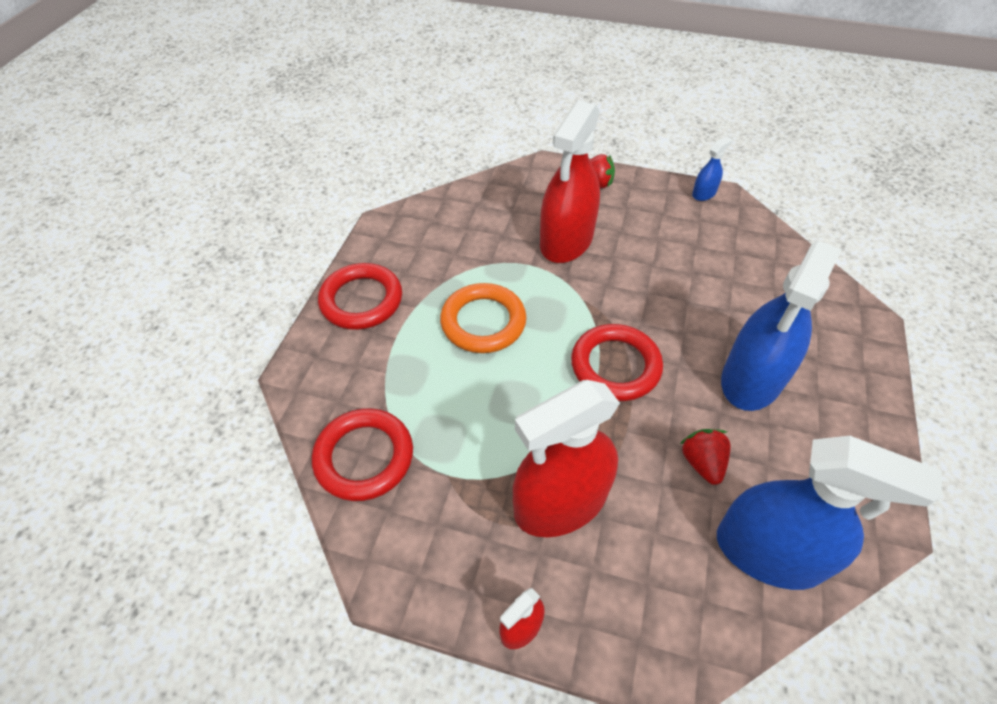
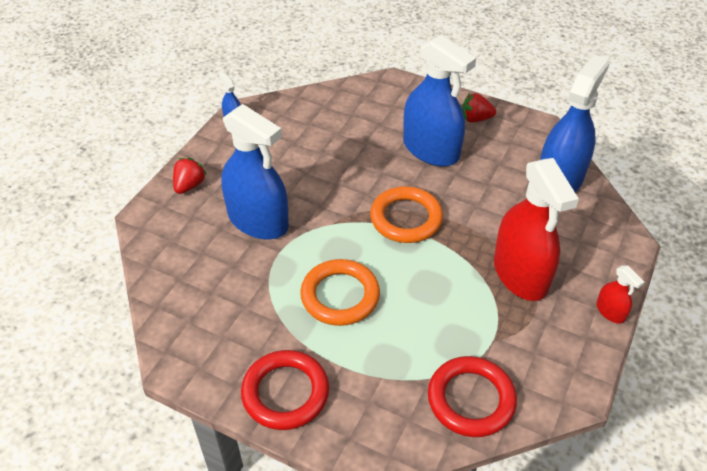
camera: 80 degrees left, 5 degrees down
(566, 240) = (258, 220): red spray bottle -> blue spray bottle
(615, 366) = (406, 218): red ring -> orange ring
(702, 463) = (495, 193): red strawberry -> red strawberry (475, 119)

